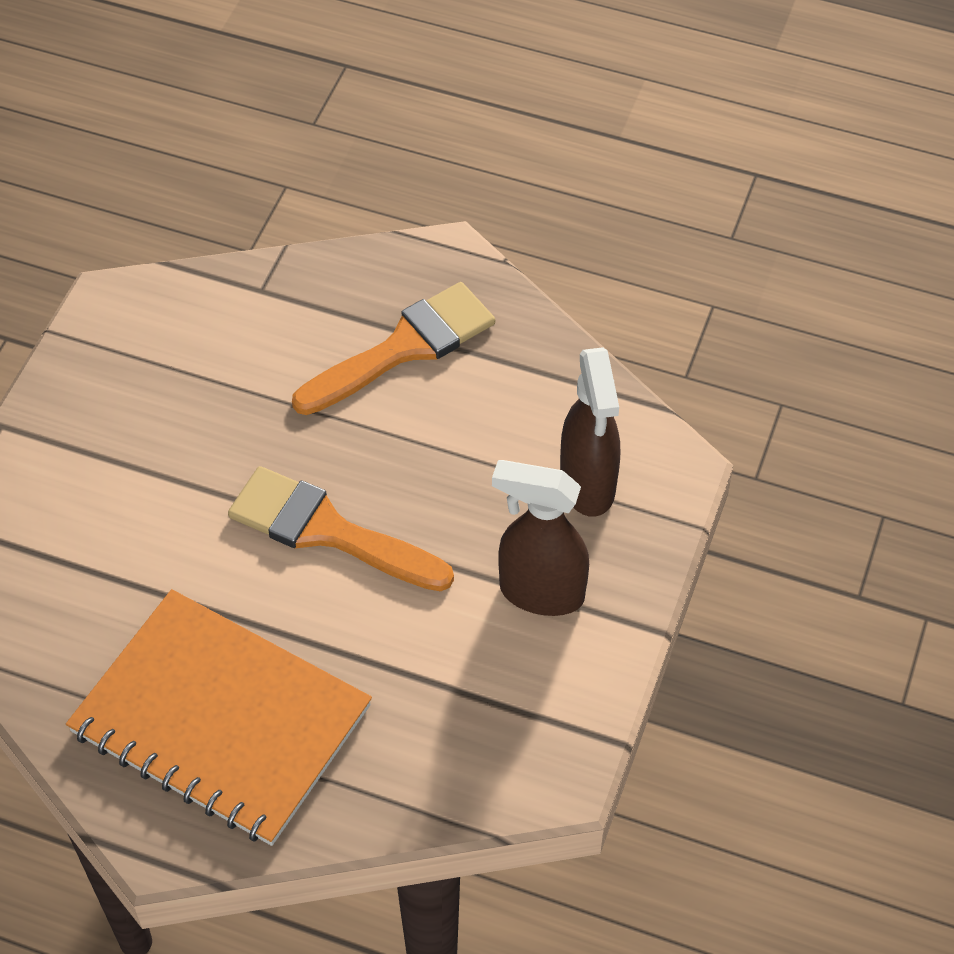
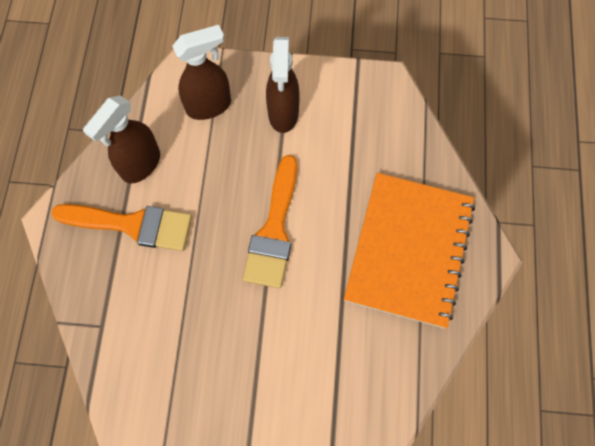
camera: 105 degrees left, 15 degrees up
(404, 348) = (132, 225): orange brush -> orange brush turned 150 degrees clockwise
(504, 373) = (140, 165): none -> brown spray bottle

